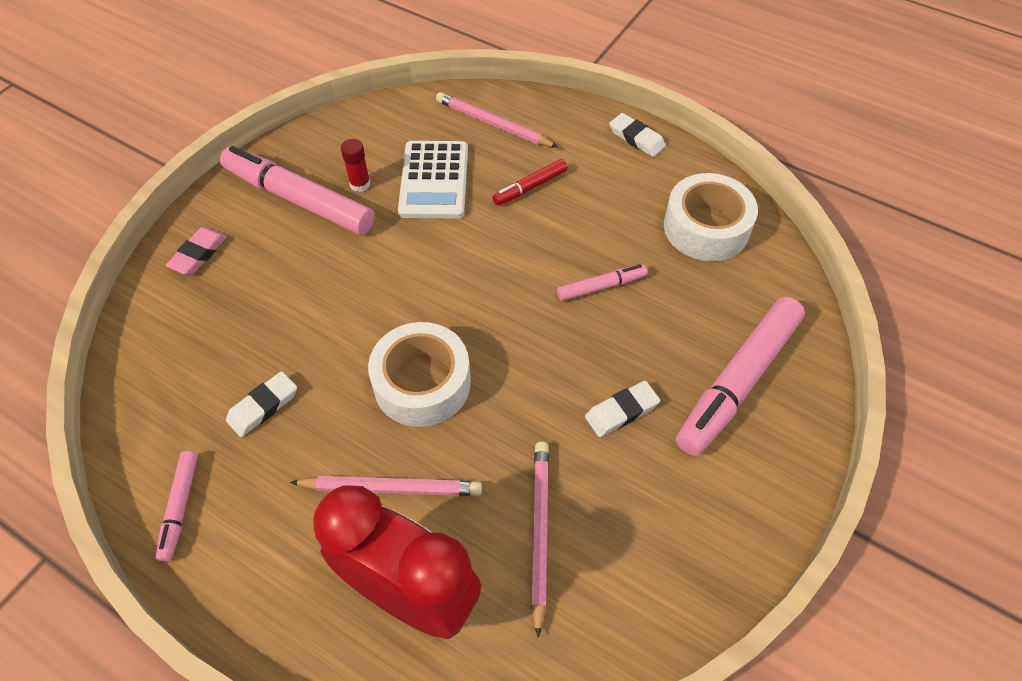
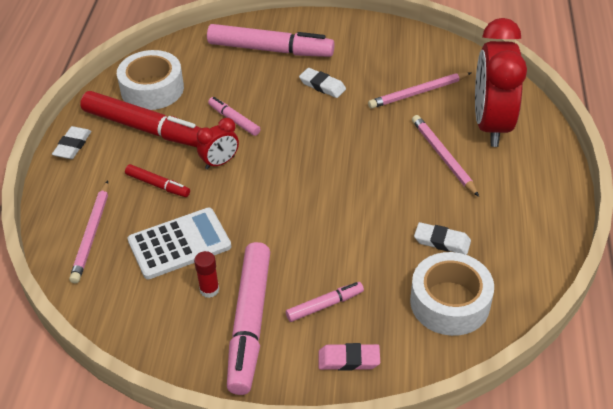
camera: 115 degrees left, 10 degrees down
(180, 508) = (535, 243): pink marker -> pink marker (324, 305)
(422, 383) = (366, 173): white tape -> white tape (450, 302)
(533, 249) = (220, 162): none -> red clock
(633, 201) = (145, 128): none -> red marker

